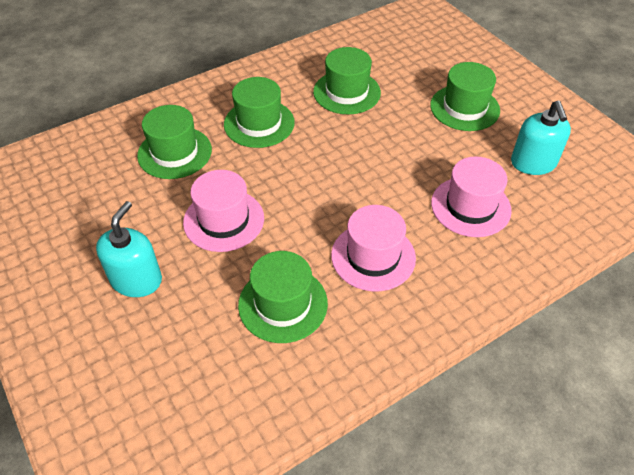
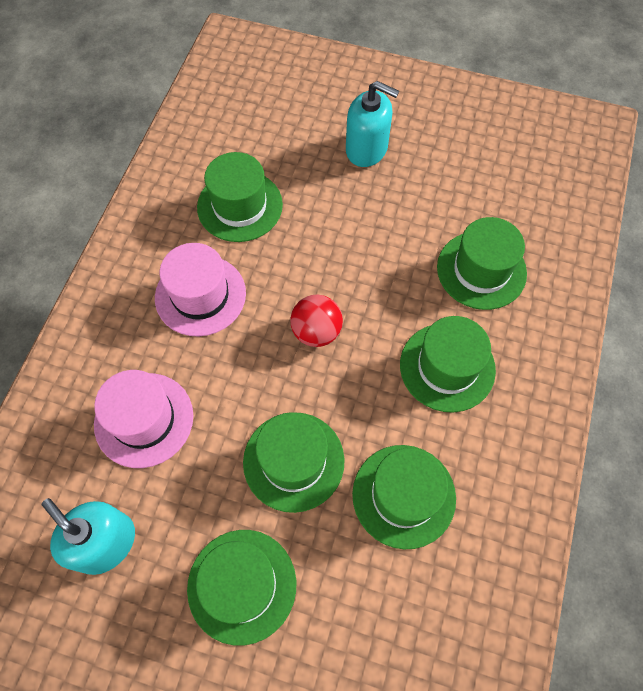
camera: 140 degrees right, 15 degrees up
(136, 280) = (367, 149): turquoise soap dispenser -> turquoise soap dispenser turned 45 degrees counterclockwise
(224, 220) = (358, 238): pink hat -> none
(314, 185) = (316, 331): none -> red ball
(392, 136) = (293, 461): none -> green hat

